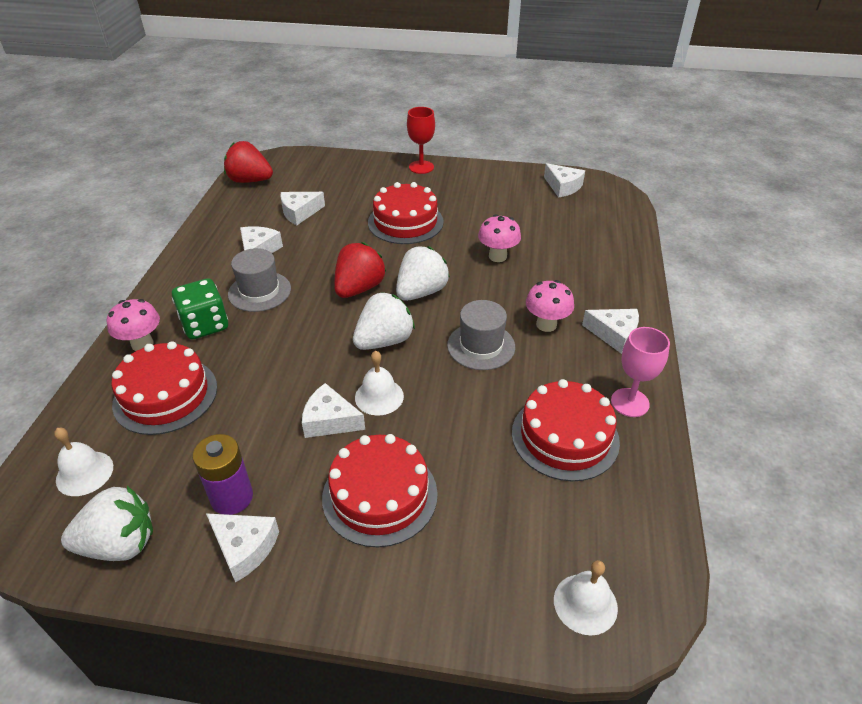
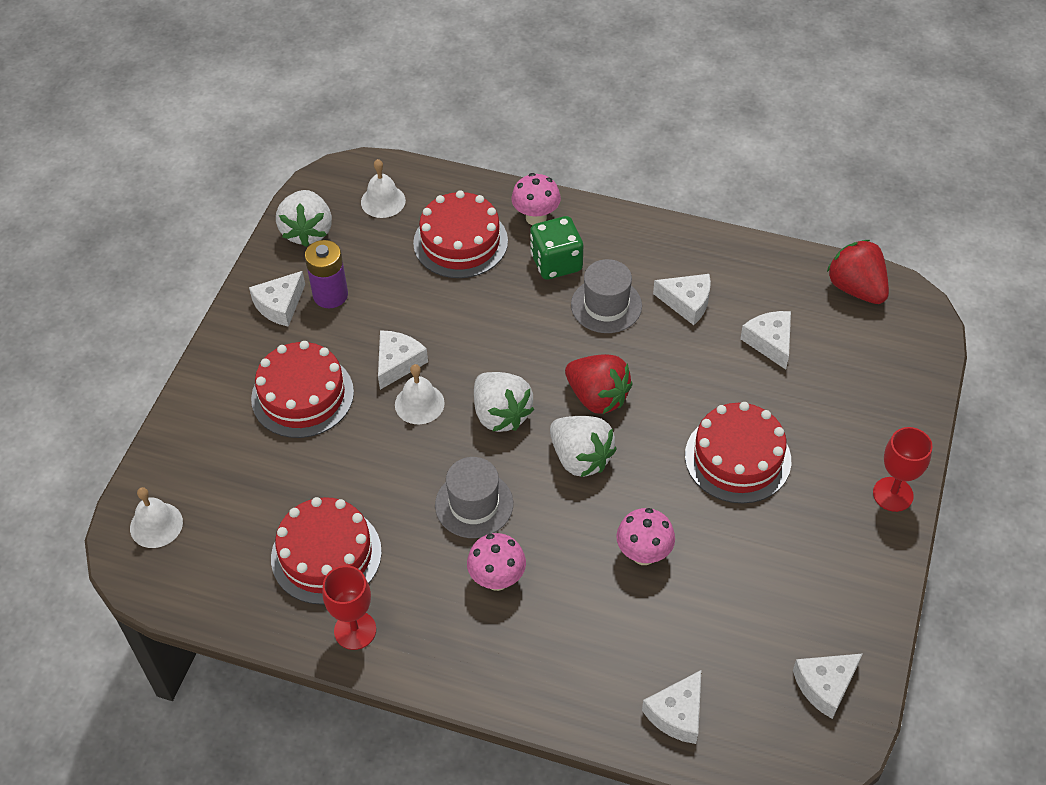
camera: 100 degrees right, 10 degrees up
(250, 181) = (856, 288): red strawberry -> red strawberry turned 60 degrees counterclockwise
(614, 334) = (465, 650): white cheese -> white cheese (677, 713)
(630, 402) = (355, 630): pink goblet -> red goblet

